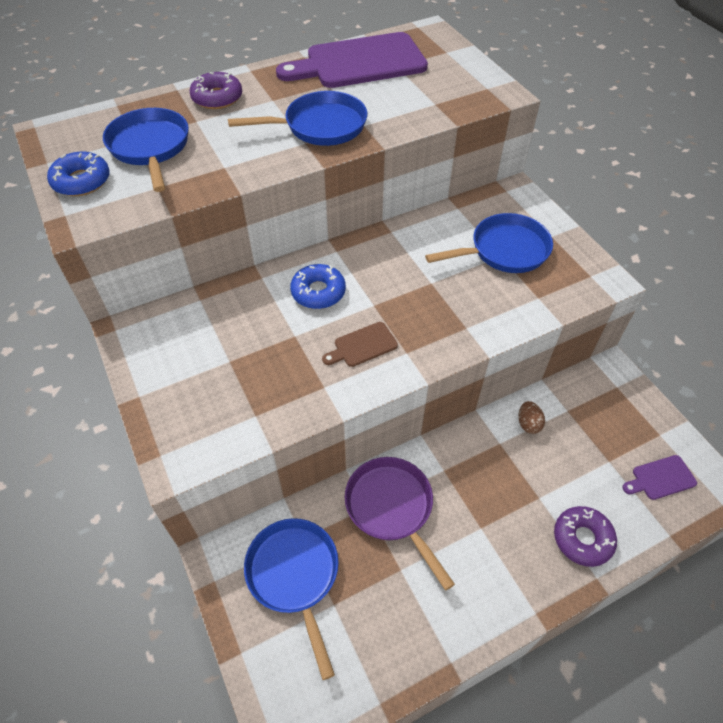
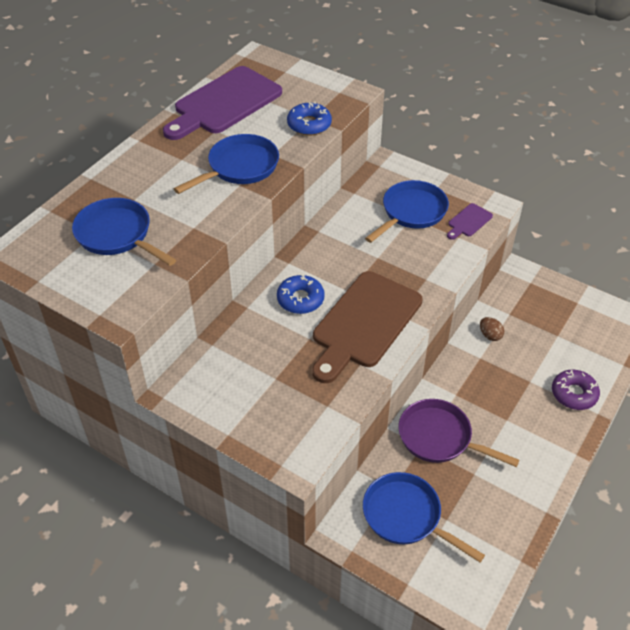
camera: 30 degrees left, 5 degrees down
(82, 181) = (86, 283): blue donut -> blue donut (309, 124)
(217, 98) = (133, 173): purple donut -> none
(362, 346) = (364, 323): brown cutting board -> brown cutting board, size x2.33
(660, 478) = (595, 331): purple cutting board -> purple cutting board (468, 221)

